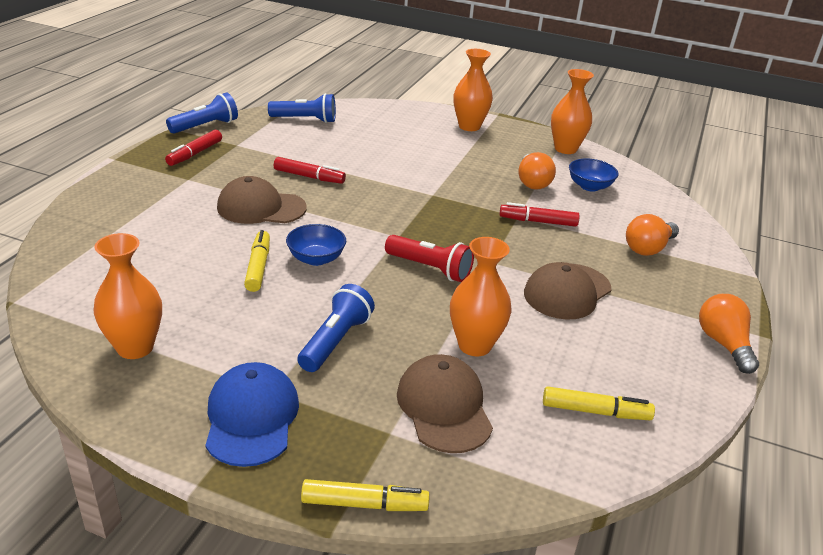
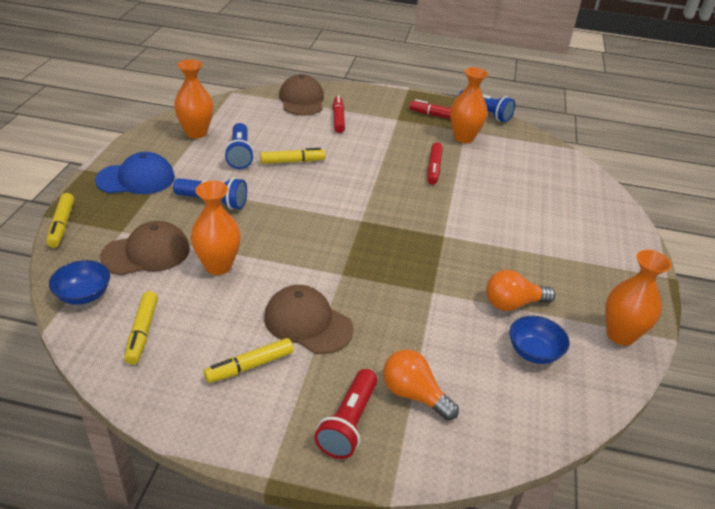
camera: 80 degrees right, 5 degrees up
(261, 207) = (372, 153): brown cap -> brown cap (302, 100)
(305, 120) = (538, 155): blue flashlight -> blue flashlight (240, 154)
(316, 259) = (312, 184): blue bowl -> blue bowl (84, 295)
(430, 268) = (317, 239): red flashlight -> red flashlight (348, 423)
(469, 126) = (614, 255): orange vase -> orange vase (463, 138)
(538, 221) = (429, 306): red marker -> red marker (338, 119)
(633, 334) = (249, 366): none -> yellow marker
(723, 344) = (246, 439): orange light bulb -> none

